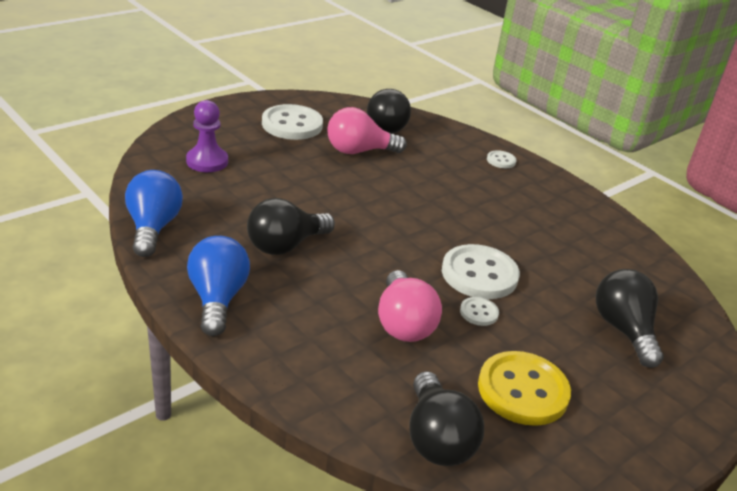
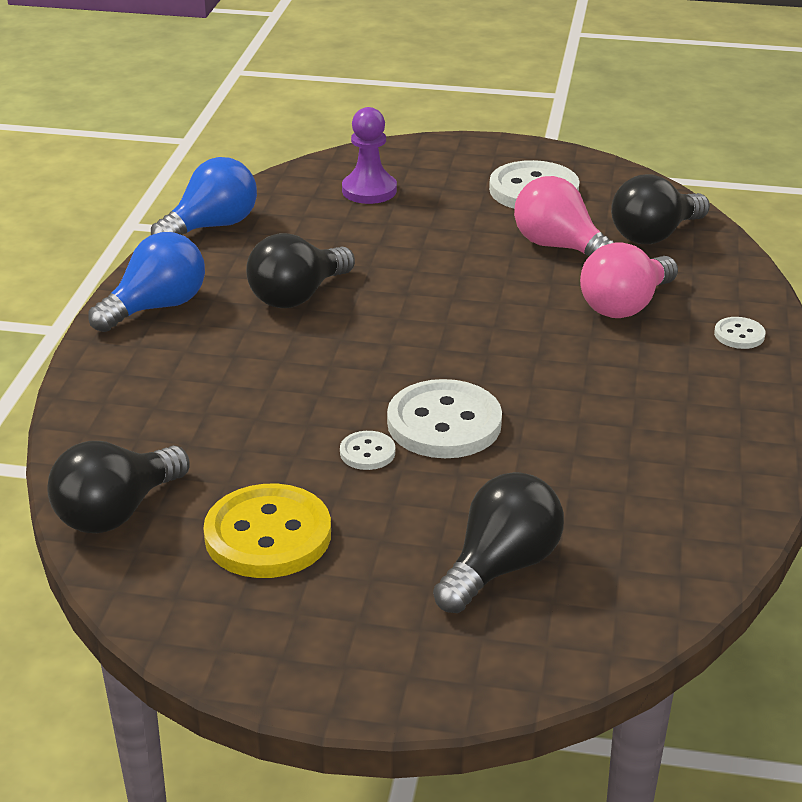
camera: 55 degrees right, 0 degrees up
(285, 245) = (297, 296): black light bulb -> black light bulb turned 60 degrees counterclockwise
(403, 324) = (272, 416): pink light bulb -> pink light bulb (625, 306)

